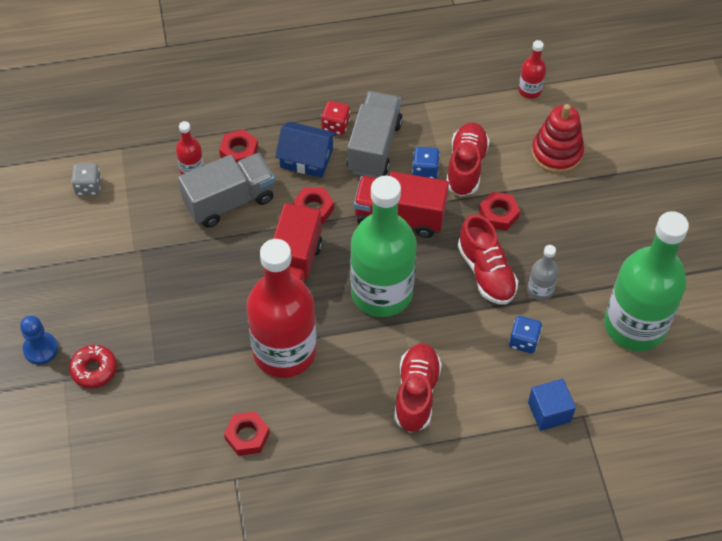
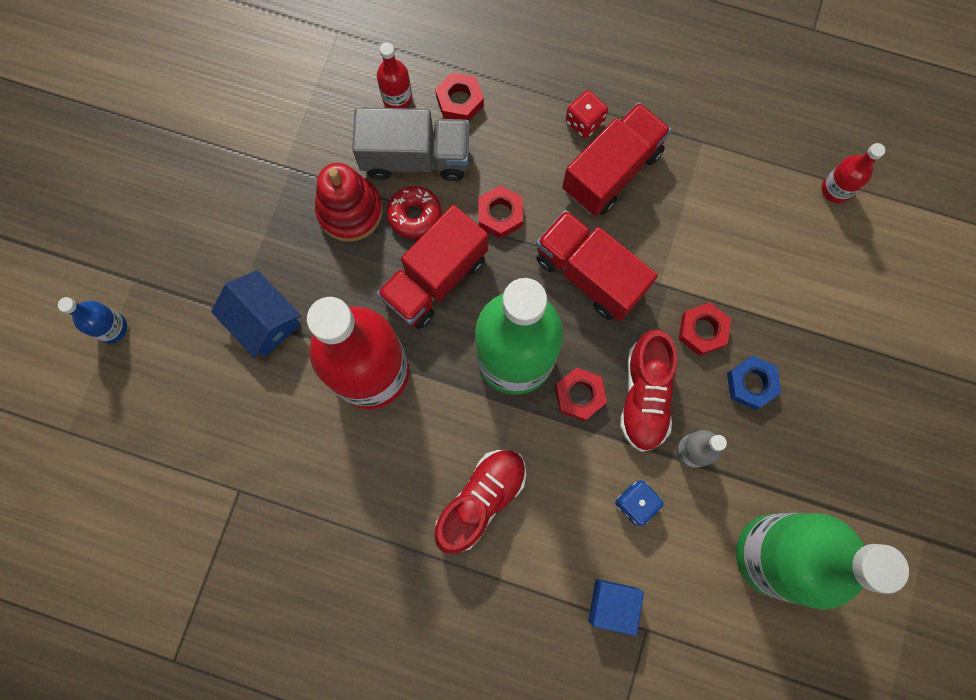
camera: 30 degrees right, 20 degrees up
(41, 349) = (129, 232): blue pawn -> none
(67, 419) = (112, 328): none -> blue bottle
(88, 187) = (278, 63): grey dice -> none
(94, 370) = (168, 285): red donut -> red donut (414, 215)
(247, 436) = (278, 449): red nut -> red nut (579, 395)
(306, 158) = (528, 147): blue house -> blue house (264, 320)
(374, 147) = (611, 171): grey truck -> red truck
(425, 171) = (651, 231): blue dice -> none
(466, 167) = (701, 251): red shoe -> none
(551, 231) = (751, 384): none -> blue nut
(556, 153) = (817, 287): red stacking toy -> red stacking toy (350, 211)

